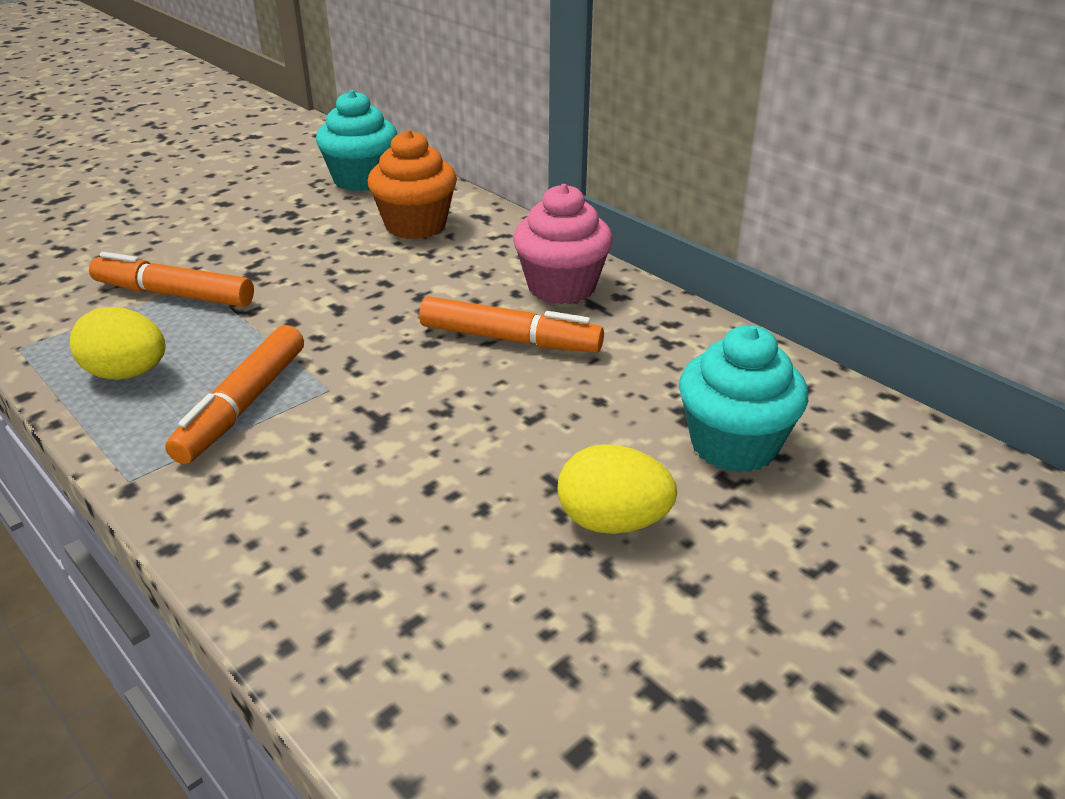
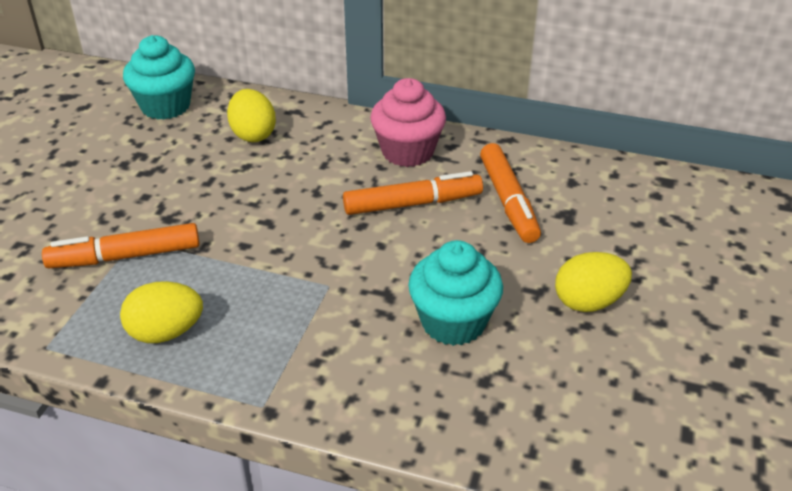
camera: 30 degrees left, 5 degrees up
(243, 405) = (282, 321): orange marker -> orange marker (508, 201)
(415, 225) = (253, 134): orange cupcake -> yellow egg
(734, 445) = (609, 226): turquoise cupcake -> turquoise cupcake (453, 322)

